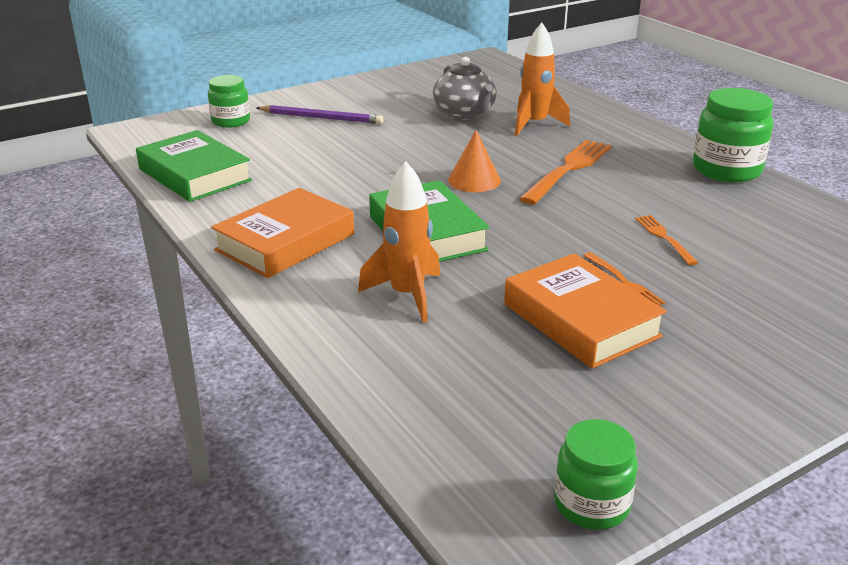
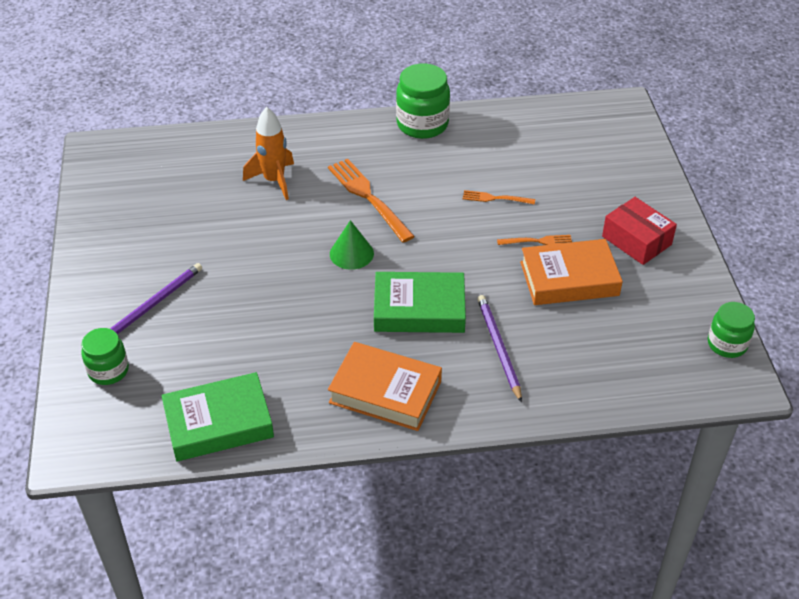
camera: 65 degrees left, 15 degrees up
(285, 242) = (385, 392): orange book -> orange book turned 45 degrees counterclockwise
(407, 295) = (498, 348): orange rocket -> purple pencil
(464, 113) = (219, 211): grey teapot -> none
(474, 180) = (351, 253): orange cone -> green cone
(724, 361) = (636, 240): none -> red box

